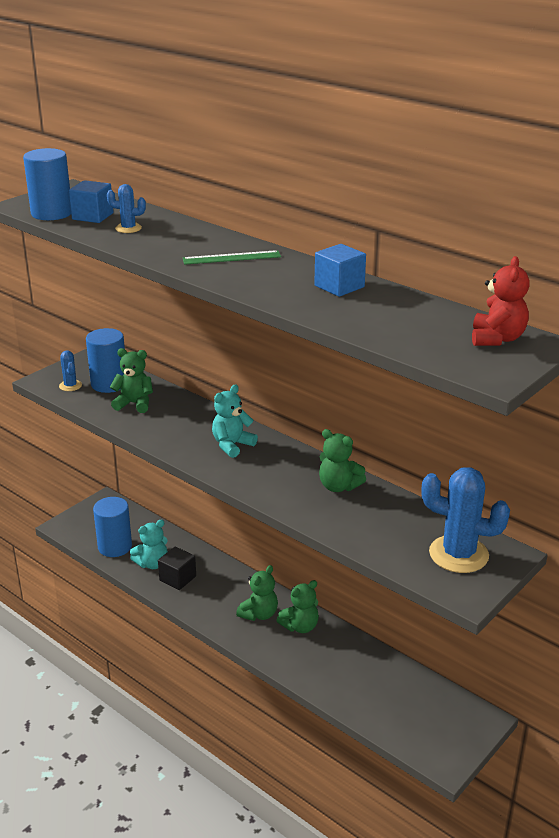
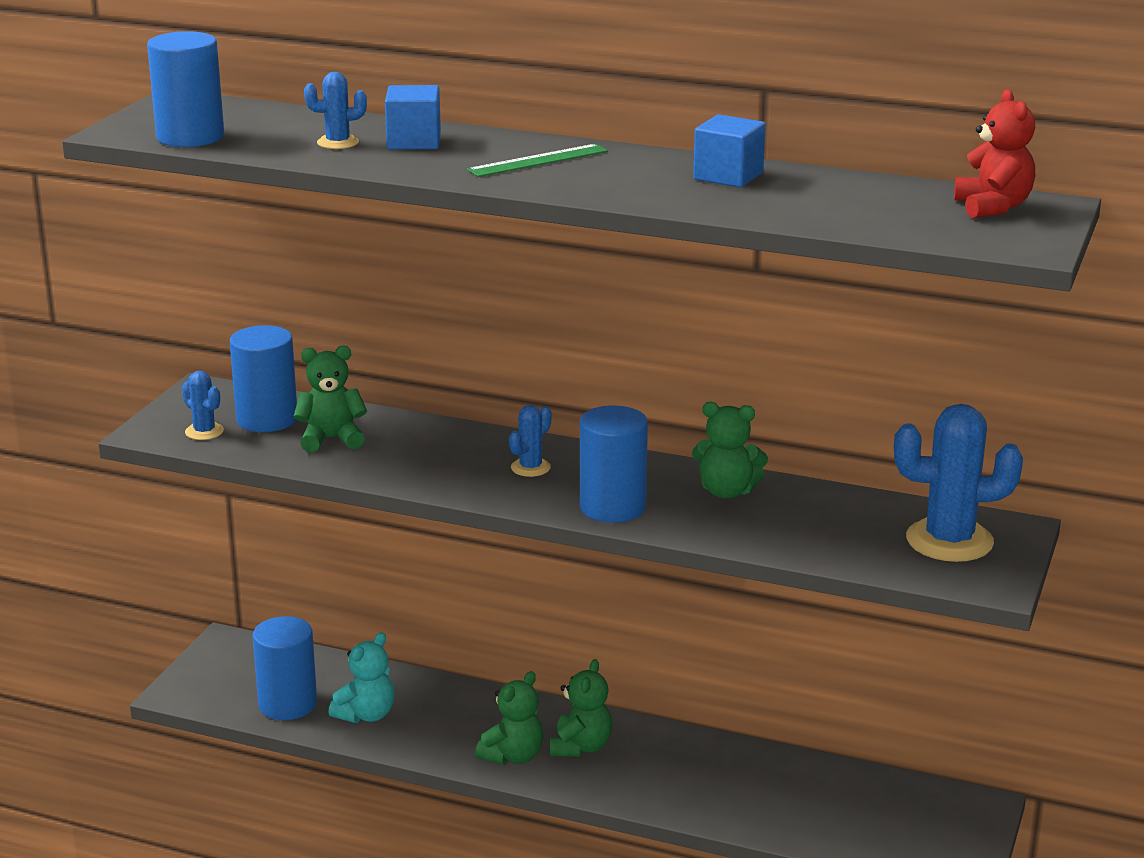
camera: 20 degrees left, 5 degrees down
(93, 216) = (261, 133): blue cube -> blue cube (414, 141)
(177, 578) = (421, 726): black cube -> none
(232, 445) = (530, 467): turquoise teddy bear -> blue cactus
(261, 483) = (612, 507): none -> blue cylinder
(300, 626) = (653, 749): green teddy bear -> green teddy bear (513, 756)

